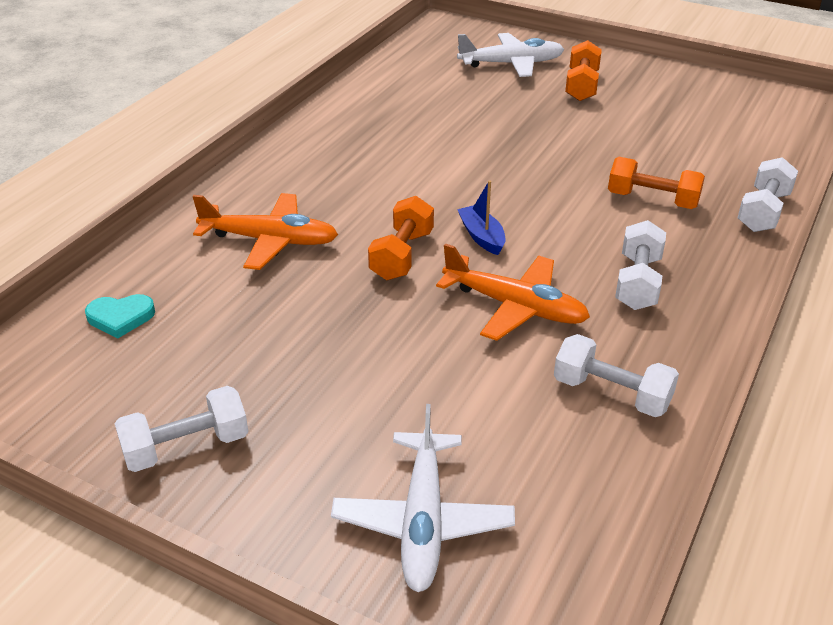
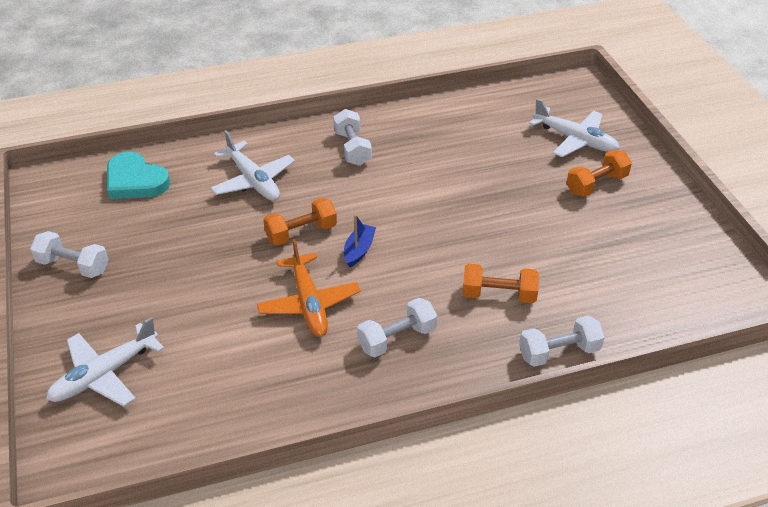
camera: 45 degrees right, 5 degrees up
(120, 317) = (135, 181): turquoise heart -> turquoise heart, size x1.71
(269, 240) = (253, 180): orange plane -> white plane
(611, 393) = (276, 386): white dumbbell -> white dumbbell (352, 148)
(652, 200) = (498, 295): orange dumbbell -> orange dumbbell turned 60 degrees counterclockwise

